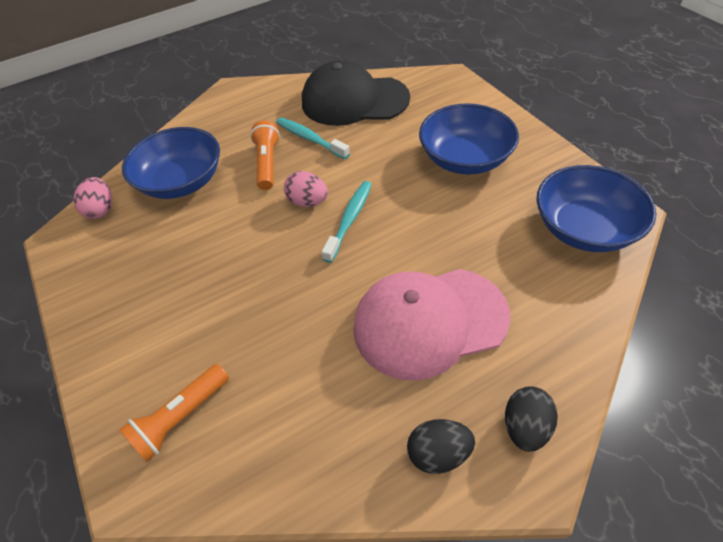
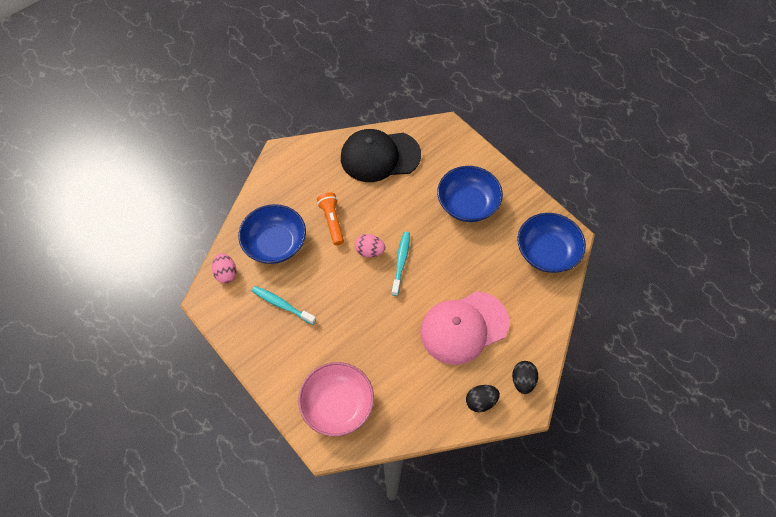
camera: 15 degrees left, 10 degrees up
(181, 418) = (337, 405): orange flashlight -> pink bowl
(310, 139) = (356, 196): turquoise toothbrush -> turquoise toothbrush (282, 305)

